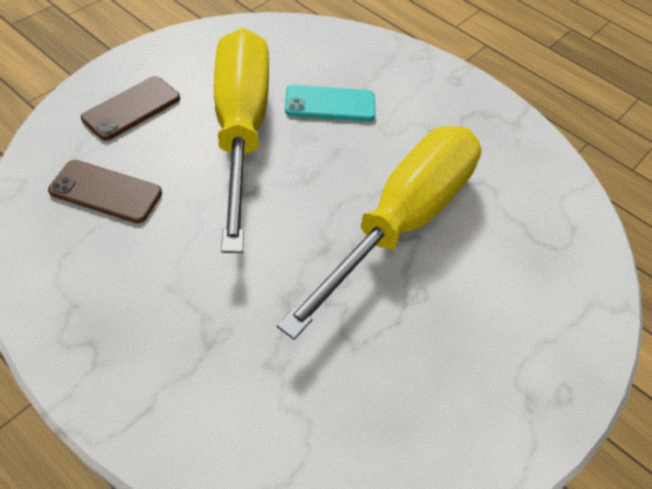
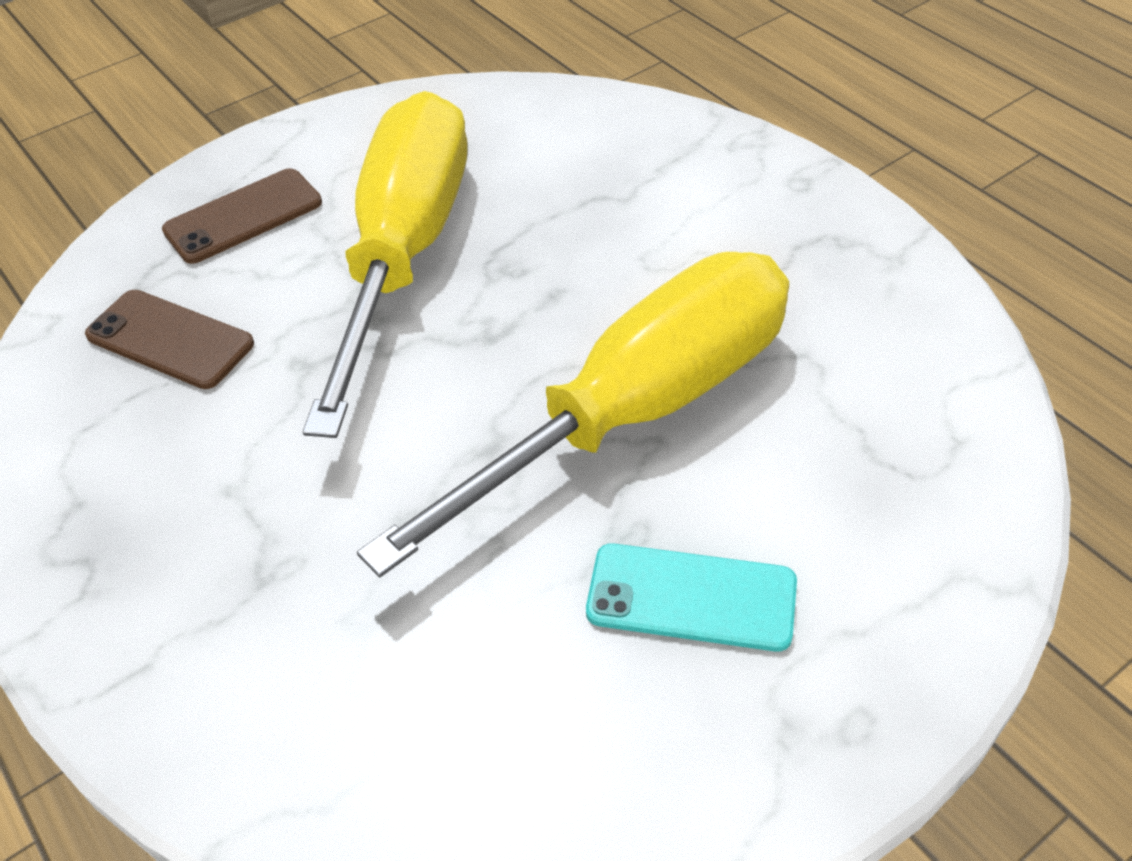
camera: 20 degrees right, 5 degrees down
(330, 104) = (564, 218): turquoise phone -> turquoise phone (691, 597)

